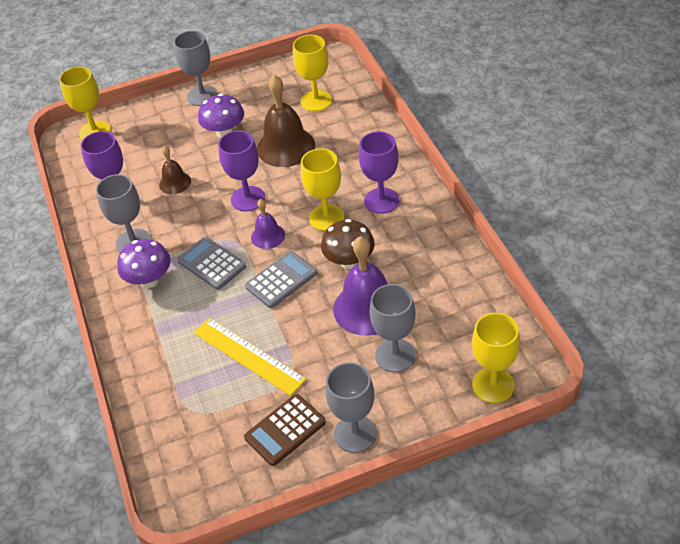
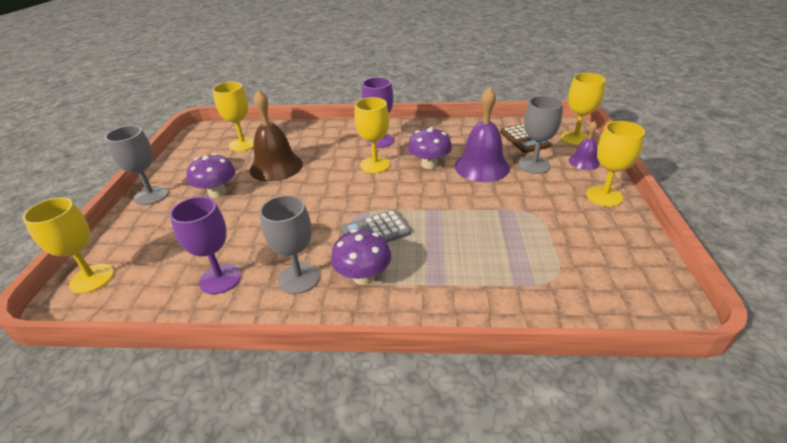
camera: 70 degrees left, 10 degrees down
(175, 183) = (246, 234): brown bell -> none
(248, 199) = (315, 196): purple goblet -> none
(248, 356) = (501, 231): yellow ruler -> none
(268, 236) = (369, 195): purple bell -> purple bell (584, 162)
(281, 280) = (425, 198): grey calculator -> none
(285, 430) = (592, 228): brown calculator -> brown calculator (524, 139)
(349, 261) = (429, 164): brown mushroom -> purple mushroom
(355, 434) = (604, 196): grey goblet -> yellow goblet

